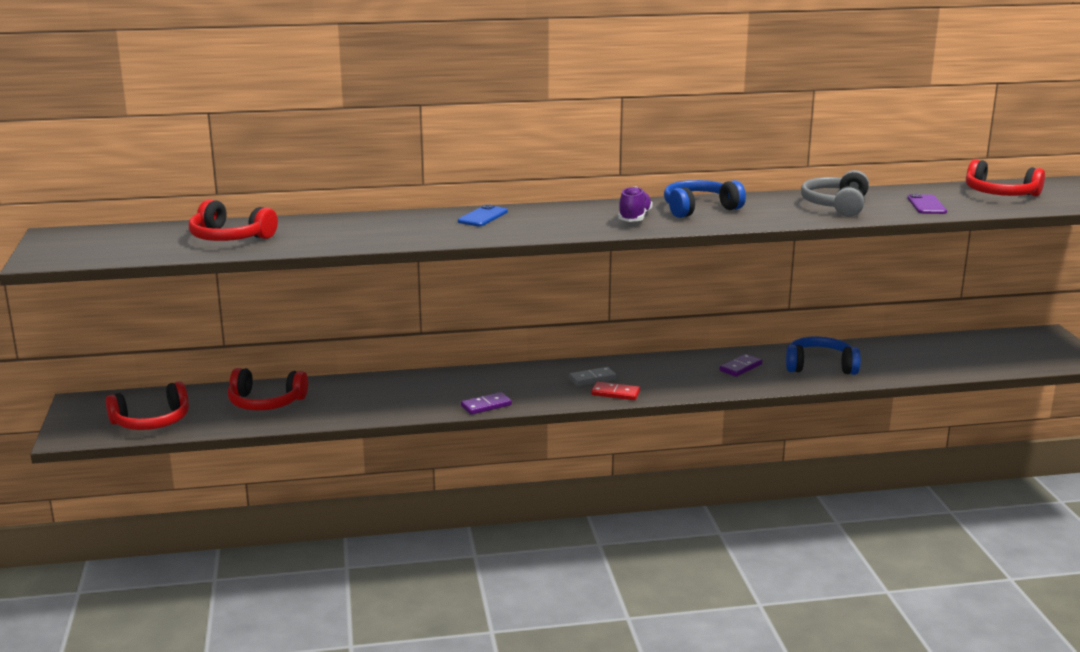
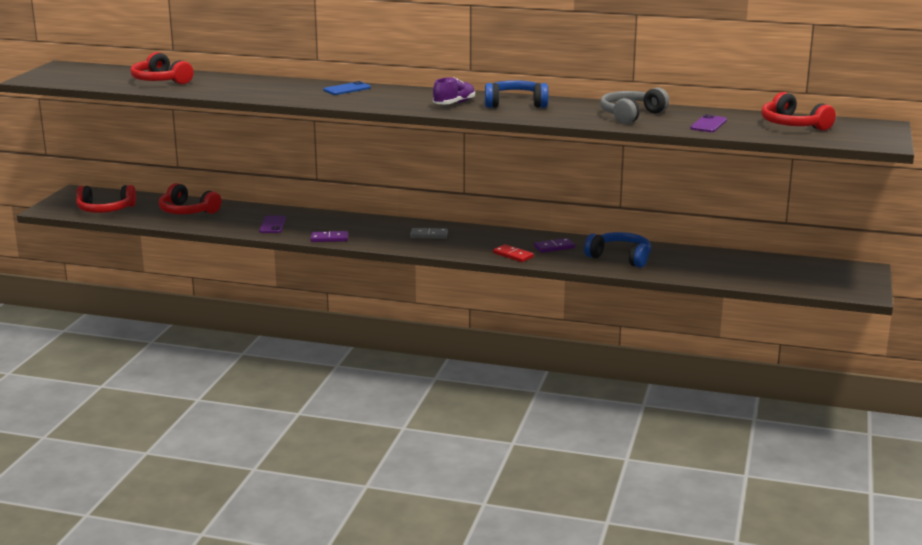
camera: 25 degrees right, 0 degrees up
(396, 401) = (273, 225): none -> purple phone
(615, 393) = (432, 247): red domino -> red domino (513, 255)

